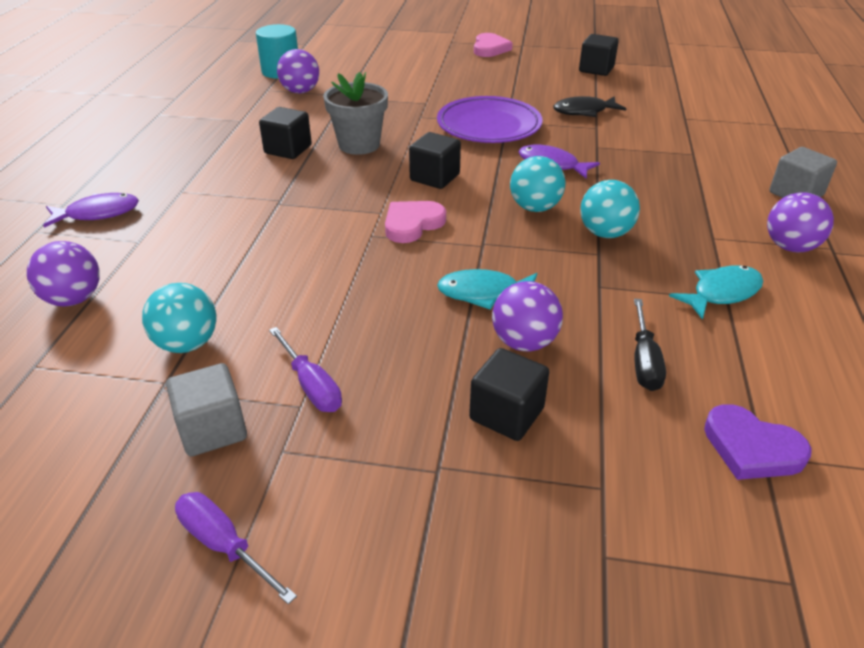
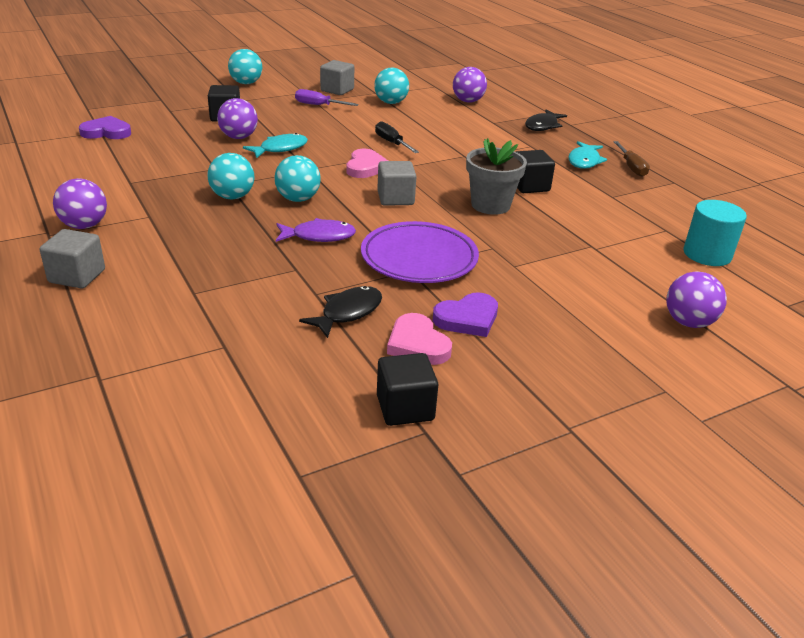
camera: 140 degrees right, 5 degrees down
(98, 213) = (542, 126): purple fish -> black fish
(153, 136) = (631, 167): none -> brown screwdriver
(224, 545) = (292, 76): purple screwdriver -> none
(300, 91) = (637, 238): purple ball -> purple ball (688, 322)
(358, 558) = (246, 83): none -> turquoise ball
(435, 177) = (395, 198): black cube -> grey cube
(490, 48) = (595, 396): pink heart -> pink heart (417, 344)
(508, 88) = (467, 318): none -> purple heart
(644, 361) = (170, 145): black screwdriver -> black screwdriver (391, 143)
(721, 293) = (134, 184): turquoise fish -> turquoise fish (584, 161)

